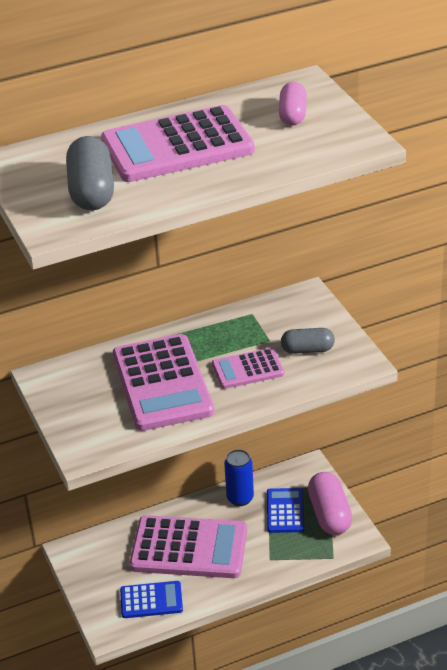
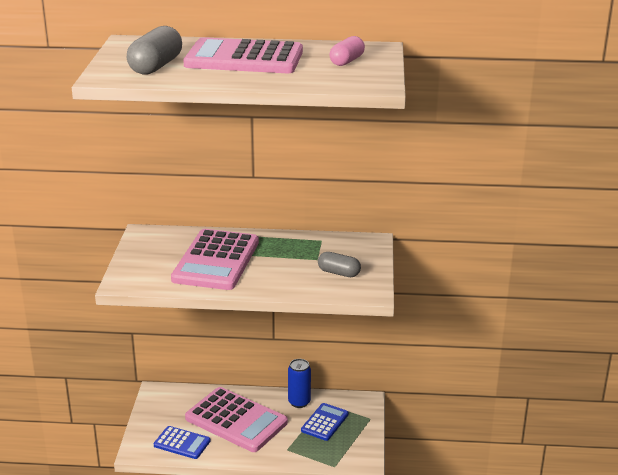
camera: 25 degrees right, 10 degrees down
(247, 369) = (283, 271): pink calculator -> none
(329, 514) = (355, 437): pink capsule -> none

